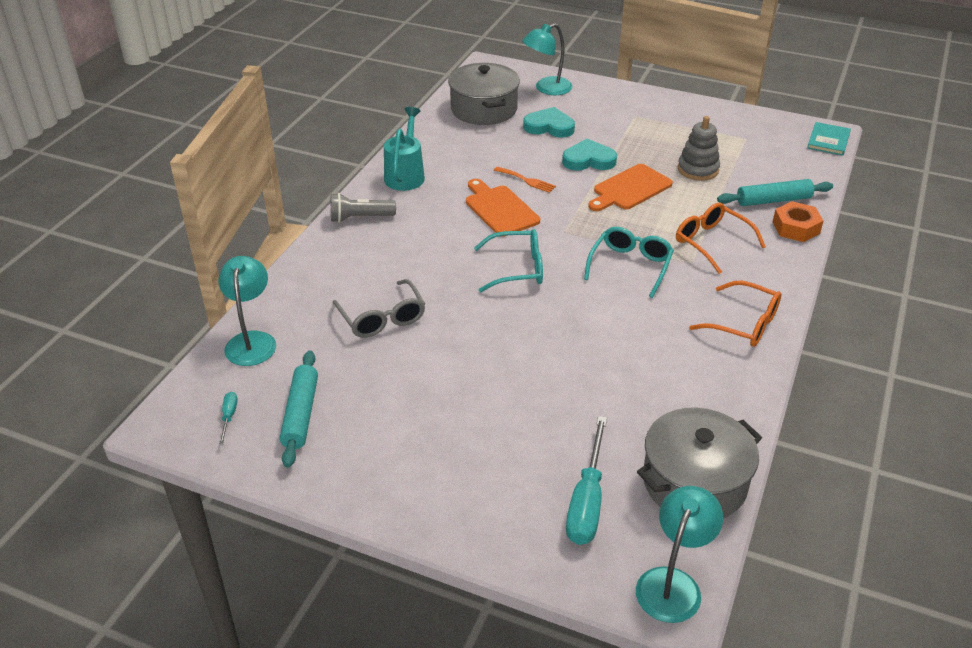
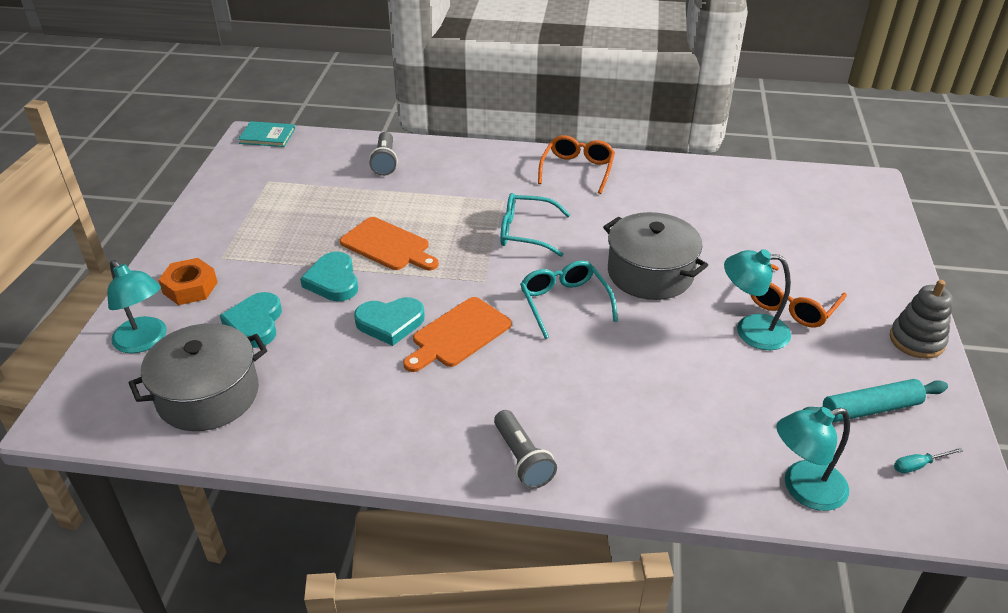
camera: 105 degrees left, 0 degrees up
(382, 318) = (697, 386): grey glasses -> none
(406, 175) = (404, 438): turquoise watering can -> none
(527, 180) = (390, 323): orange fork -> turquoise heart
(587, 501) = (822, 225): turquoise screwdriver -> none
(673, 583) = (857, 184): turquoise lamp -> turquoise lamp (751, 330)
(694, 482) = (765, 182): grey pot -> grey pot (650, 273)
(698, 169) = (338, 206): grey stacking toy -> grey stacking toy (916, 340)
(712, 243) = (468, 190): orange glasses -> orange glasses (792, 305)
(773, 200) = (385, 162): turquoise rolling pin -> grey flashlight
(796, 228) = (427, 150): orange nut -> orange nut (190, 288)

